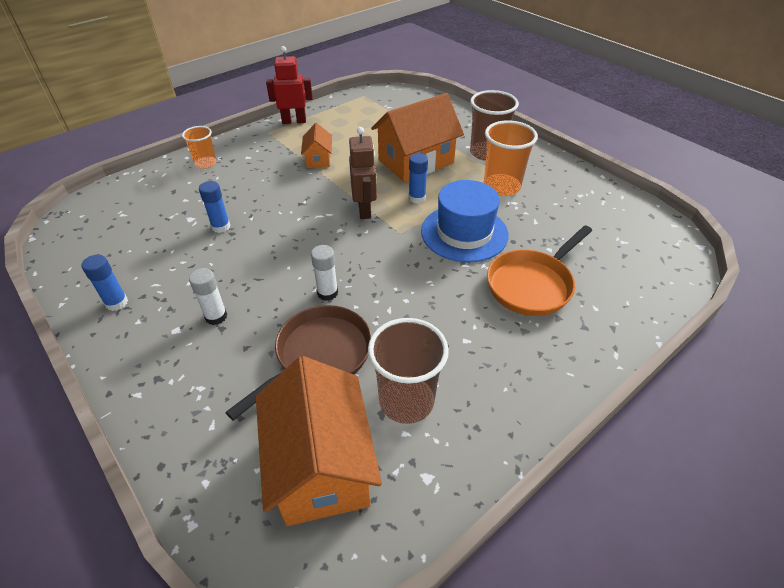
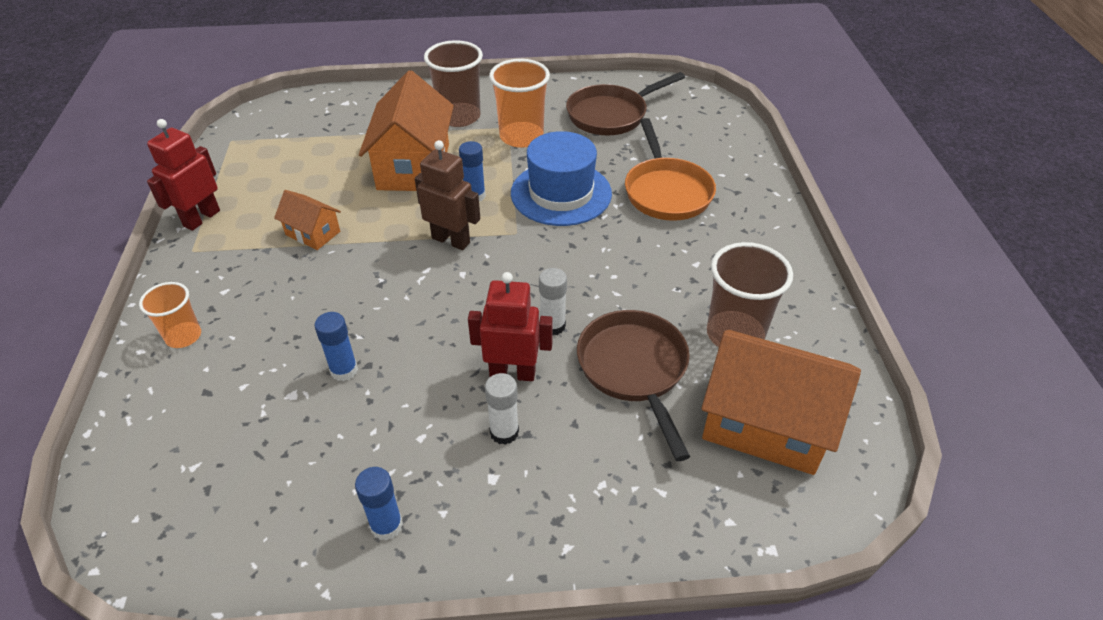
camera: 55 degrees left, 0 degrees up
(269, 295) = (512, 373): none -> red robot
(585, 214) = (611, 115): none -> brown pan

